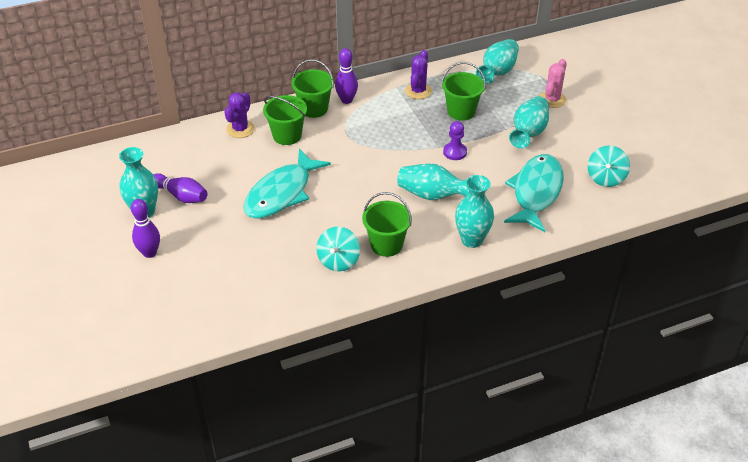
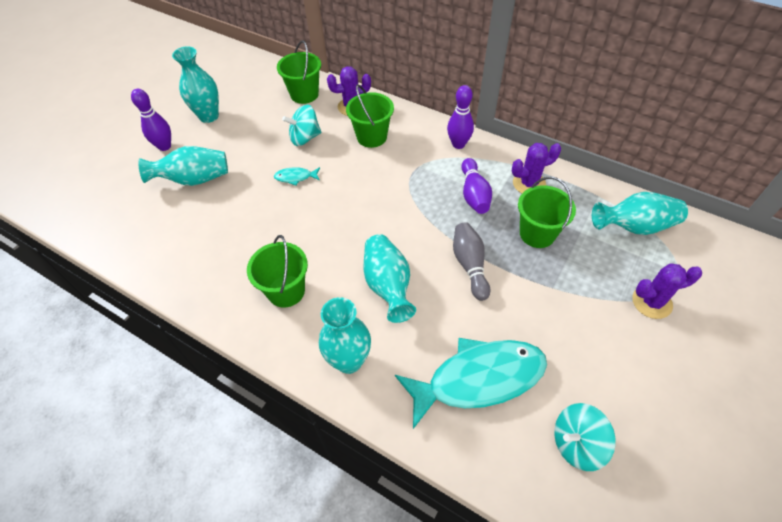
camera: 55 degrees right, 10 degrees up
(181, 196) = (242, 123): purple bowling pin -> purple bowling pin (474, 194)
(282, 193) = (295, 177): turquoise fish -> turquoise fish, size x0.40
(314, 109) = (424, 131): green bucket -> green bucket (304, 94)
(338, 261) = (238, 267): turquoise spinning top -> turquoise spinning top (305, 138)
(455, 152) = (470, 265): purple pawn -> grey bowling pin
(528, 133) = (569, 312): turquoise vase -> turquoise vase (194, 179)
(552, 99) = (652, 302): pink cactus -> purple cactus

